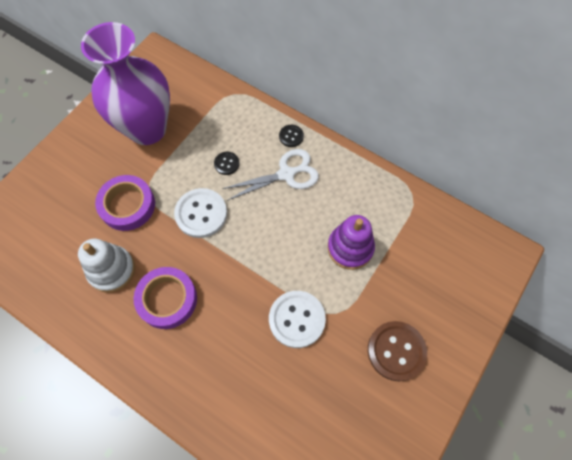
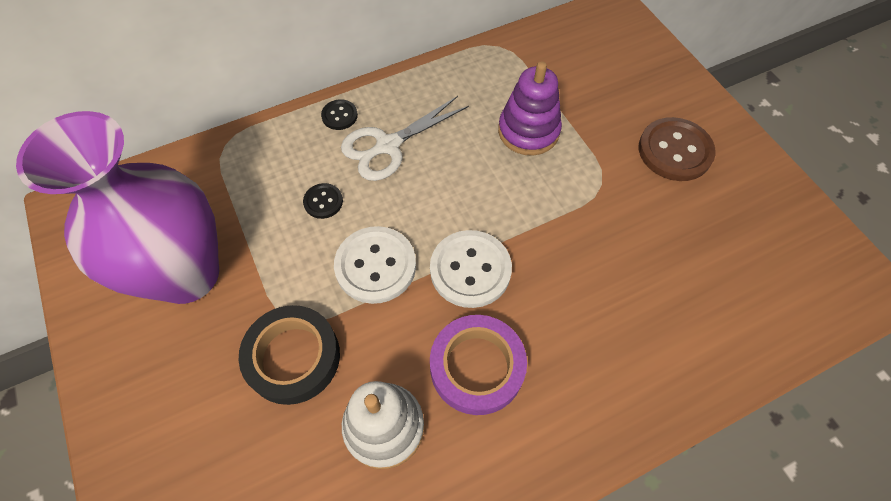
camera: 60 degrees left, 5 degrees down
(127, 205) = (293, 357): purple tape -> black tape
(286, 174) = (388, 145): white scissors -> white scissors turned 135 degrees counterclockwise
(297, 319) = (588, 227): white button -> white button (470, 270)

